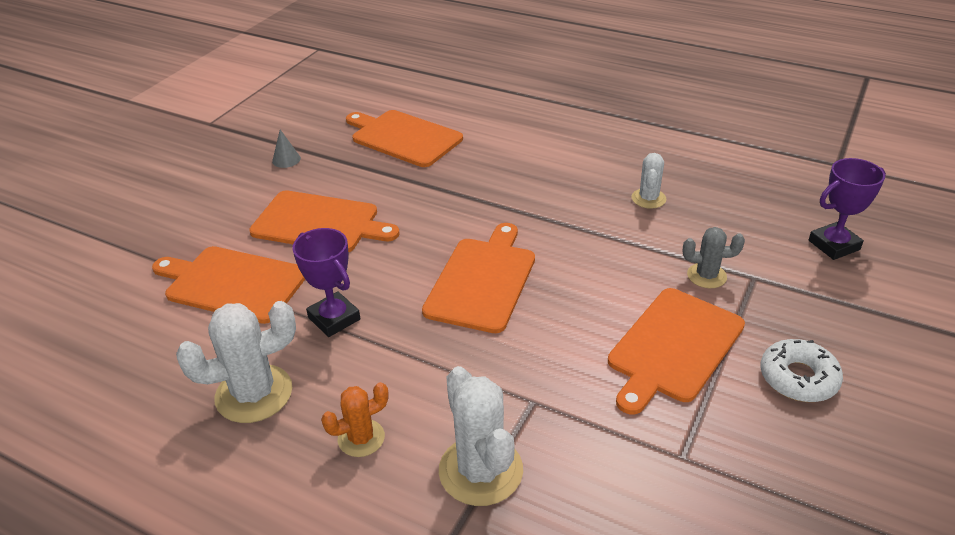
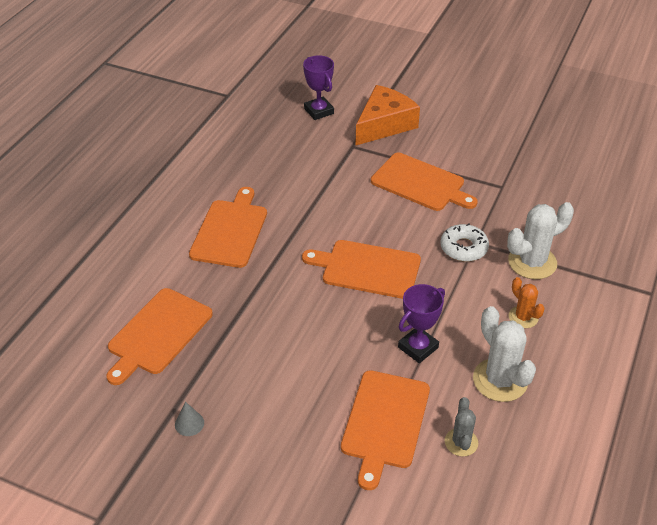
camera: 95 degrees left, 5 degrees up
(319, 223) = (298, 377): orange cutting board -> orange cutting board (230, 231)
(648, 198) = (266, 184): white cactus -> none
(706, 276) = (353, 165): grey cactus -> grey cactus (461, 442)
(798, 378) = (437, 141): white donut -> white donut (463, 248)
(824, 314) = (384, 125): none -> orange cheese

